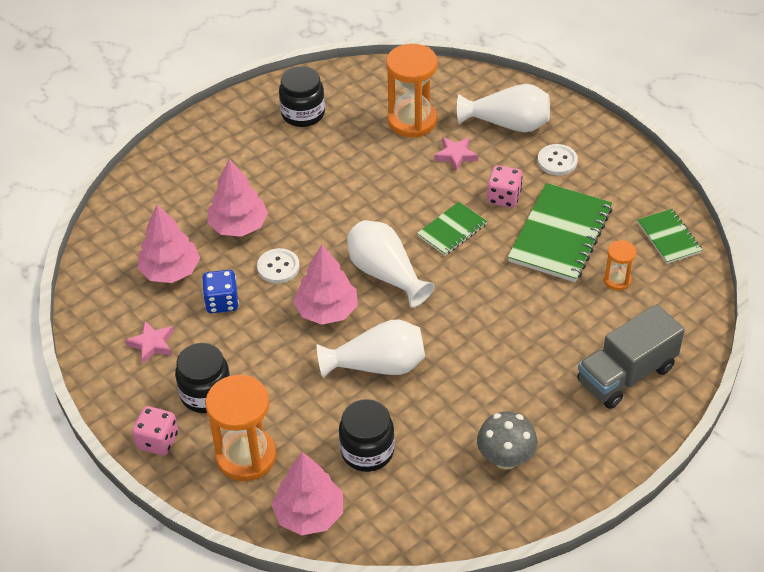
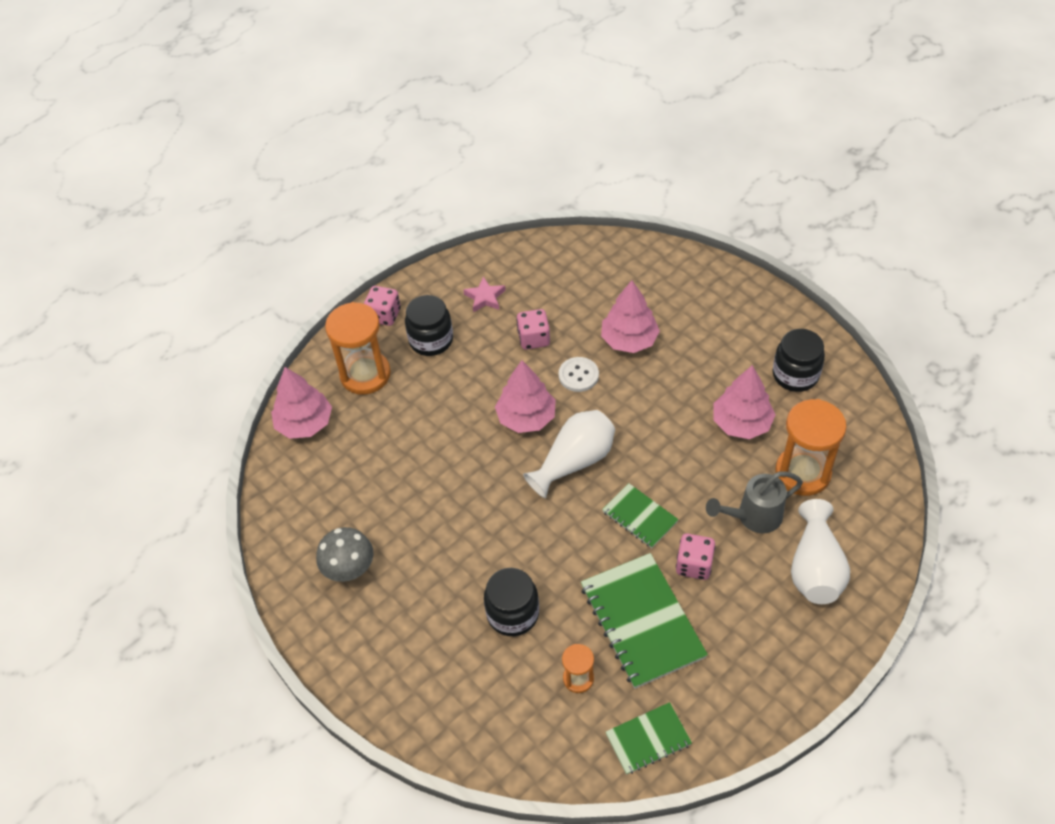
camera: 90 degrees right, 5 degrees up
(170, 270) = (569, 298): pink tree -> pink tree (741, 423)
(222, 302) = (534, 339): blue dice -> pink dice
(367, 451) = (365, 460): black jar -> black jar (513, 613)
(377, 365) = (460, 462): white vase -> none
(455, 155) = (753, 517): pink star -> grey watering can
(557, 161) = (760, 620): white button -> none
(560, 235) = (642, 621): green notebook -> green notebook turned 45 degrees clockwise
(626, 374) = (447, 682): grey truck -> none

